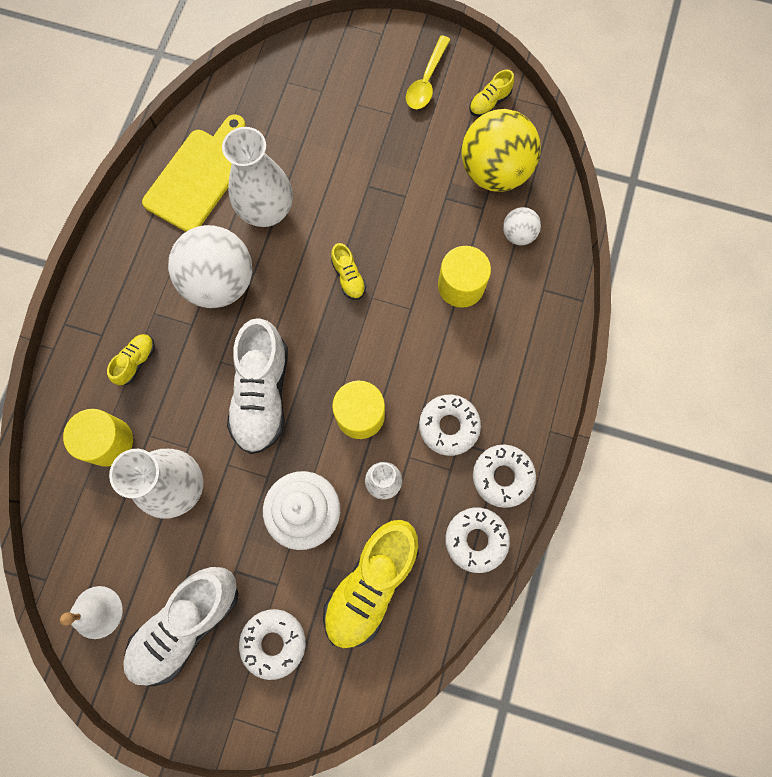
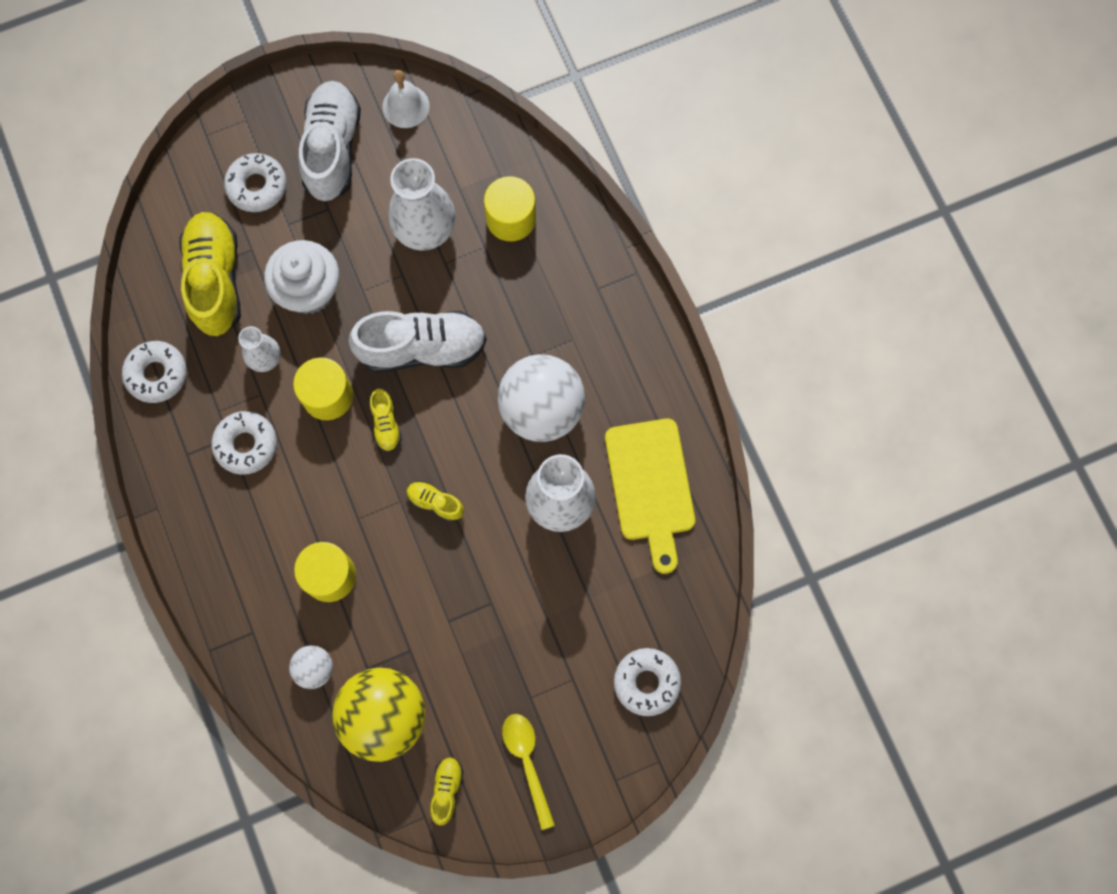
camera: 140 degrees right, 0 degrees up
(136, 361) = (549, 292): yellow shoe -> yellow shoe (386, 424)
(262, 394) = (422, 348): white shoe -> white shoe turned 120 degrees clockwise
(502, 476) = (171, 439): white donut -> white donut (646, 682)

